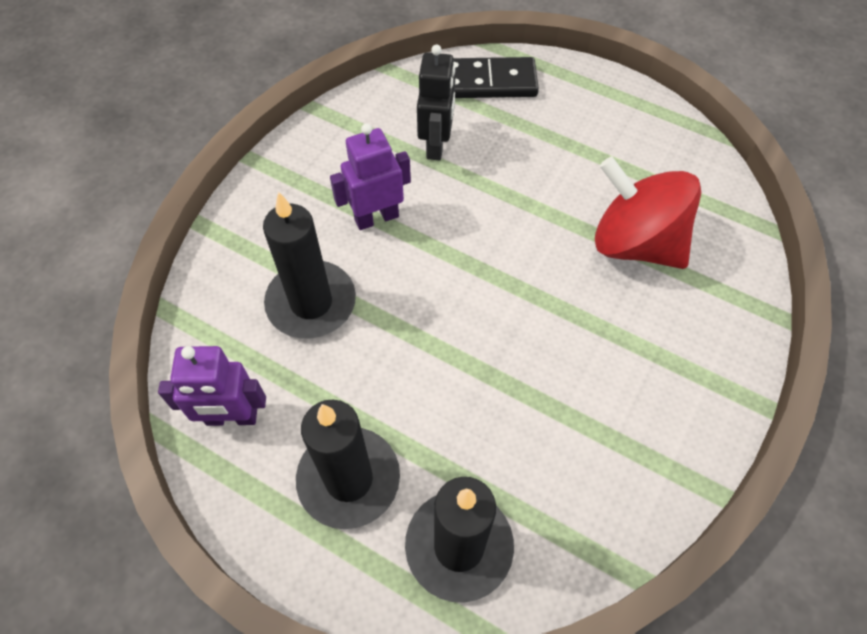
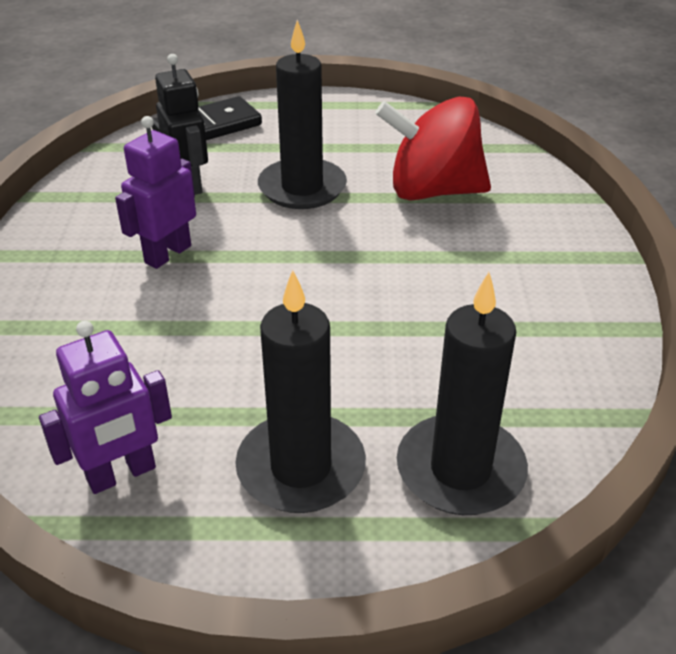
camera: 30 degrees left, 20 degrees down
(311, 303) = (145, 342): black candle -> black candle (302, 188)

